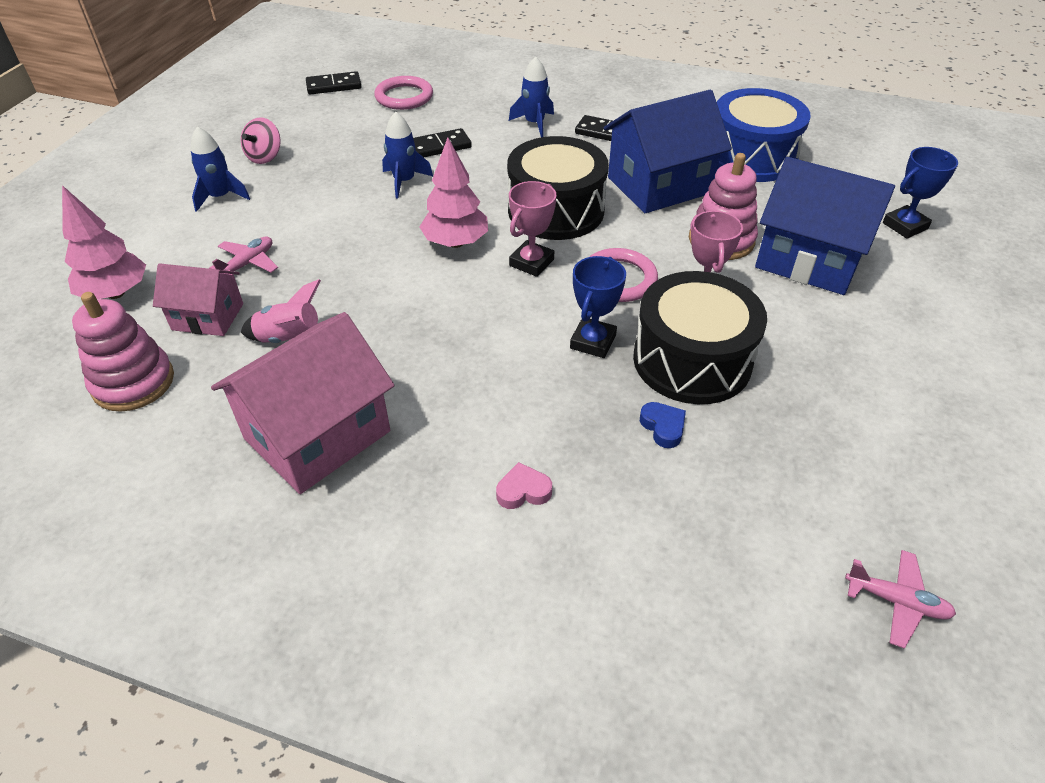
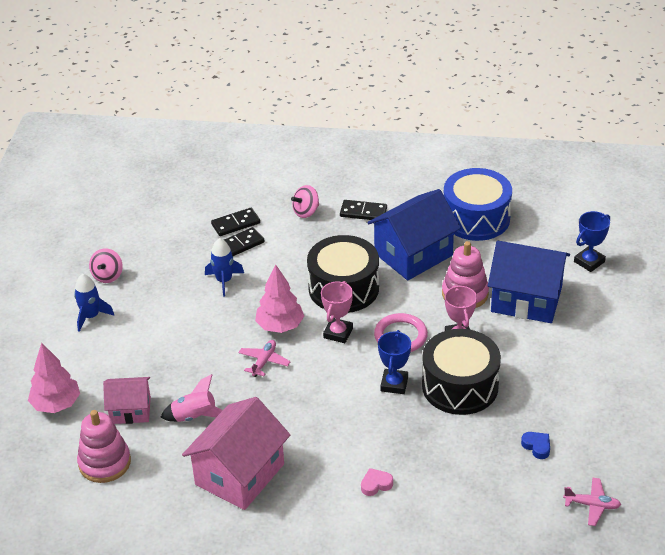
camera: 10 degrees left, 5 degrees down
(248, 263) = (139, 367): pink plane -> pink plane (264, 361)
(334, 86) = (131, 198): black domino -> black domino (235, 224)
(404, 97) = (194, 201): pink ring -> none
(534, 123) = (306, 212): blue rocket -> pink spinning top
(663, 427) = (450, 432): blue heart -> blue heart (537, 446)

